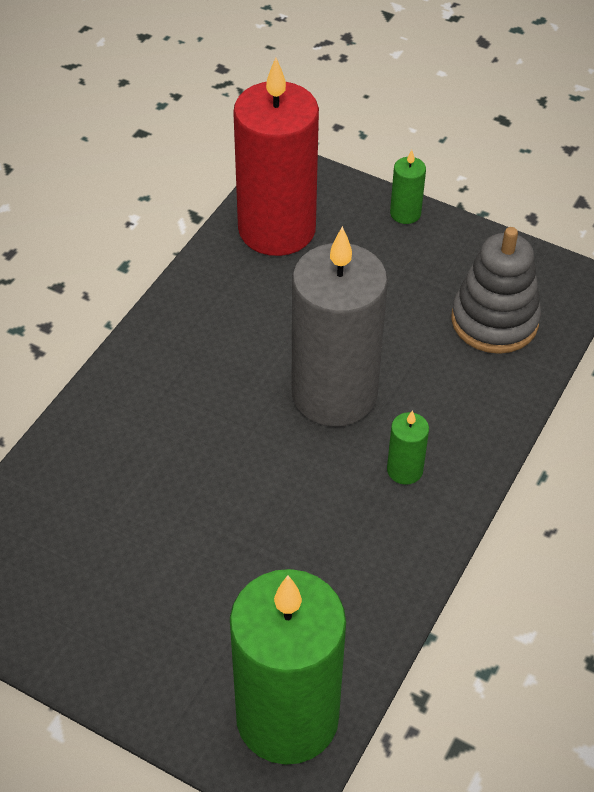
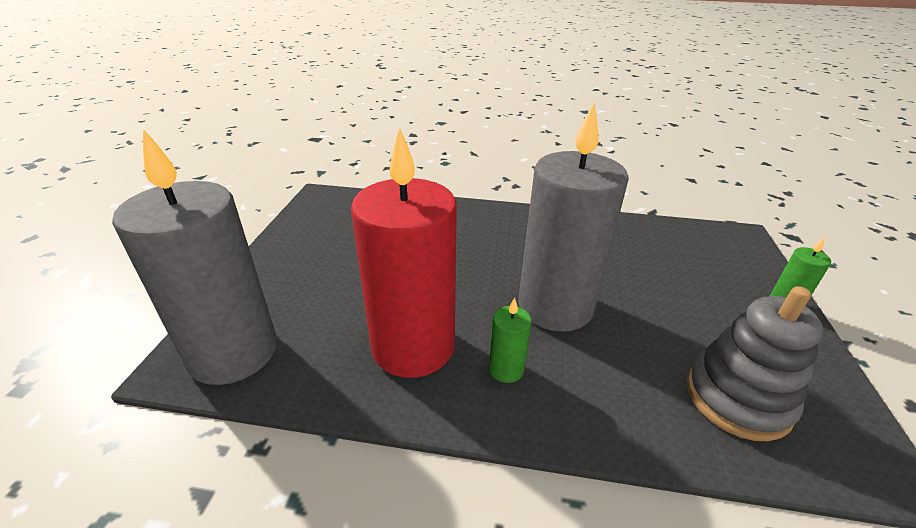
camera: 70 degrees right, 15 degrees down
(277, 229) = (681, 242): red candle -> red candle (413, 346)
(287, 717) = (233, 352): green candle -> grey candle

